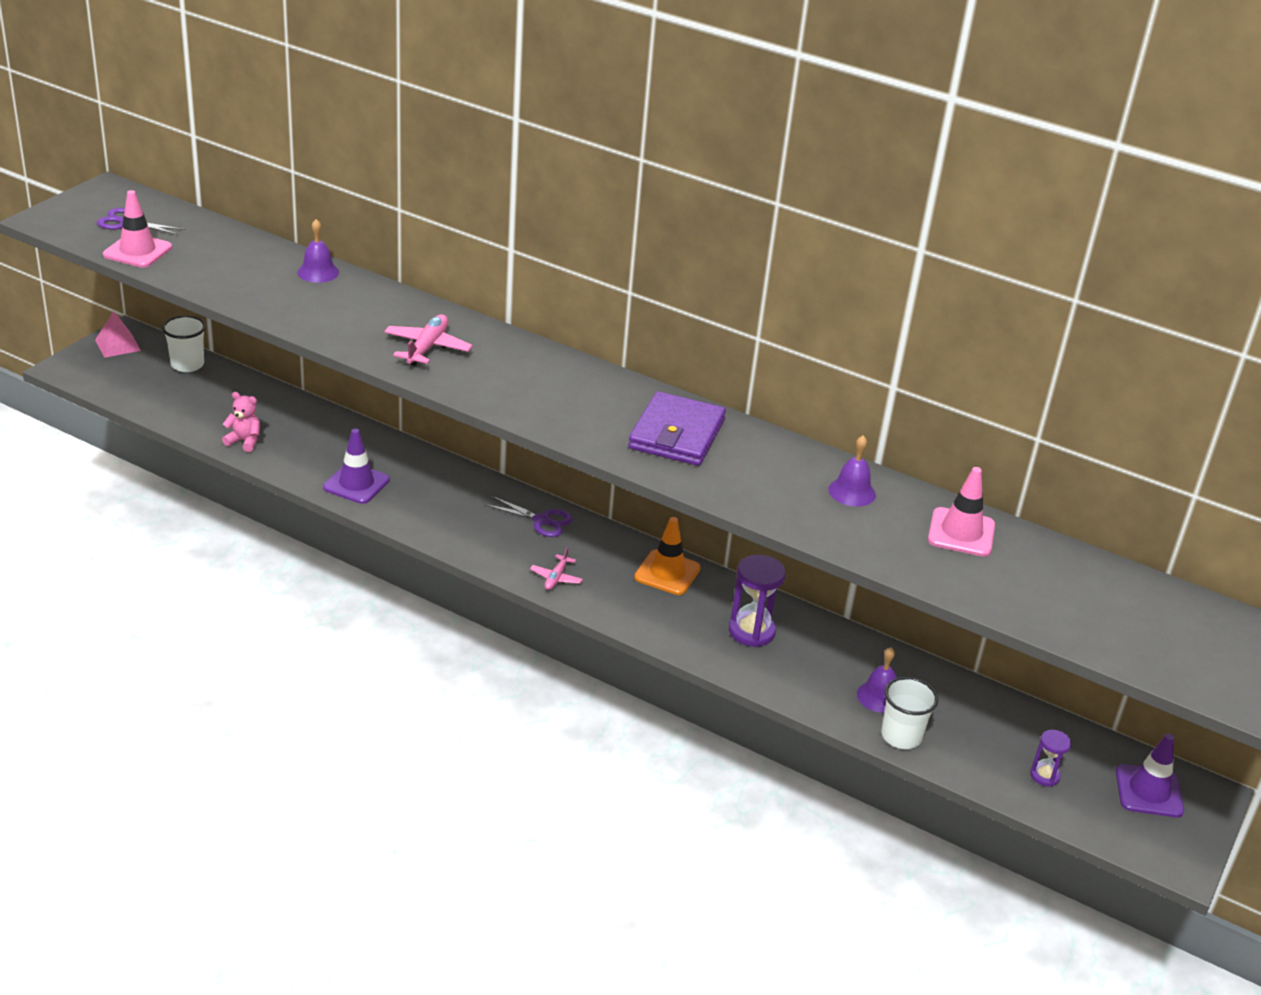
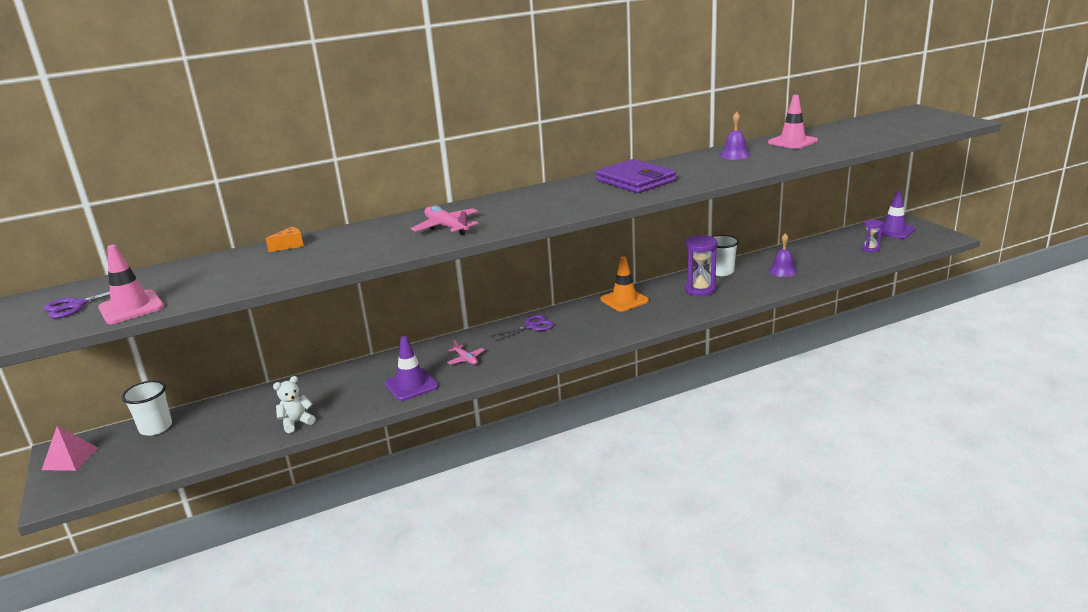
camera: 50 degrees left, 10 degrees down
(244, 441) = (296, 423): pink teddy bear -> white teddy bear
(318, 272) = (289, 246): purple bell -> orange cheese
(556, 578) = (595, 336): pink plane -> pink plane (466, 359)
(901, 736) = (819, 273): white cup -> white cup (721, 272)

